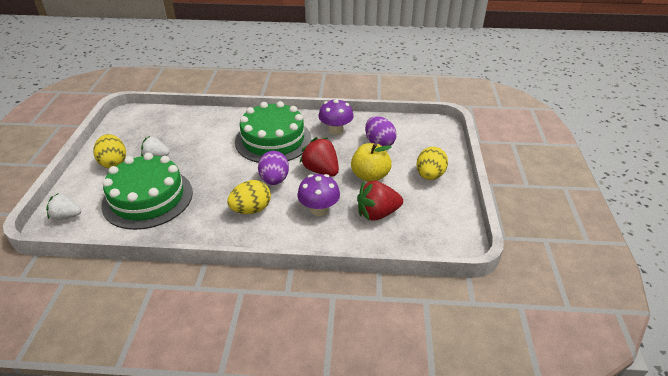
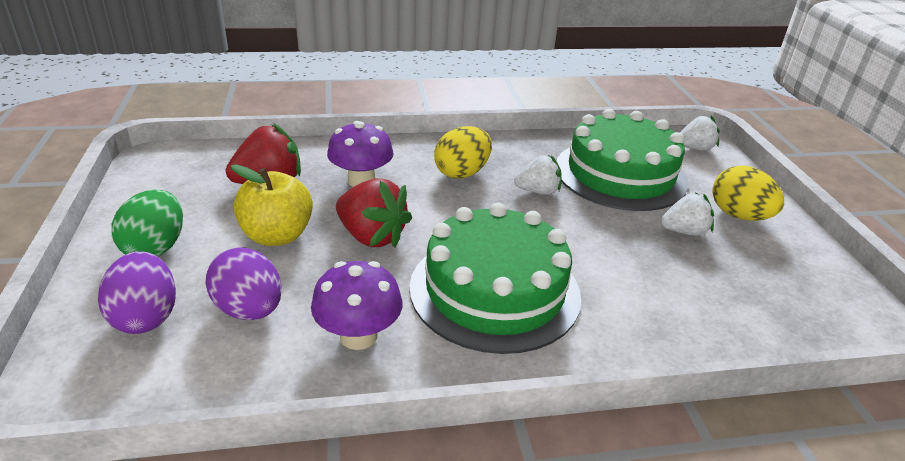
camera: 165 degrees right, 5 degrees down
(213, 190) = (538, 191): none -> white strawberry
(274, 180) = (449, 213): purple egg -> purple egg (146, 317)
(430, 175) = (156, 248): yellow egg -> green egg

